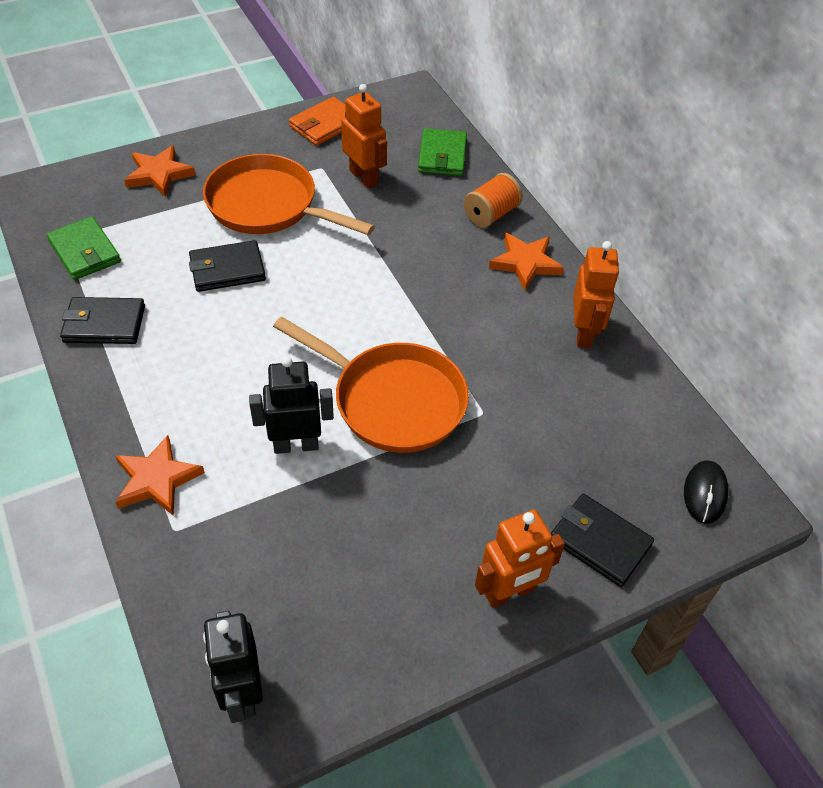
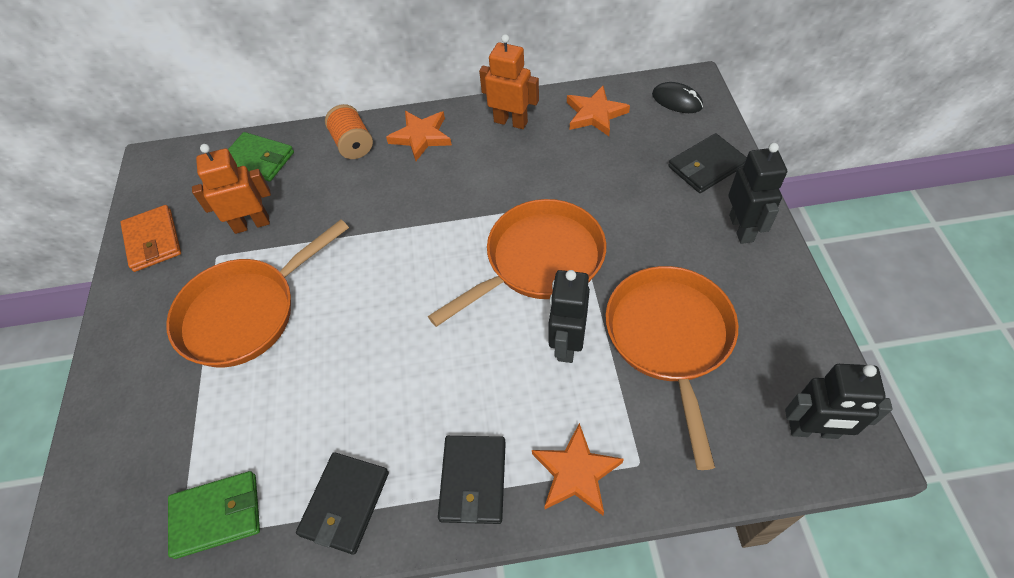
camera: 65 degrees left, 5 degrees up
(159, 174) = (130, 414): orange star -> orange star (595, 114)
(227, 269) = (320, 366): black wallet -> black wallet (473, 480)
(326, 536) = (669, 339): none -> orange pan
(510, 593) = (741, 228): orange robot -> black robot

